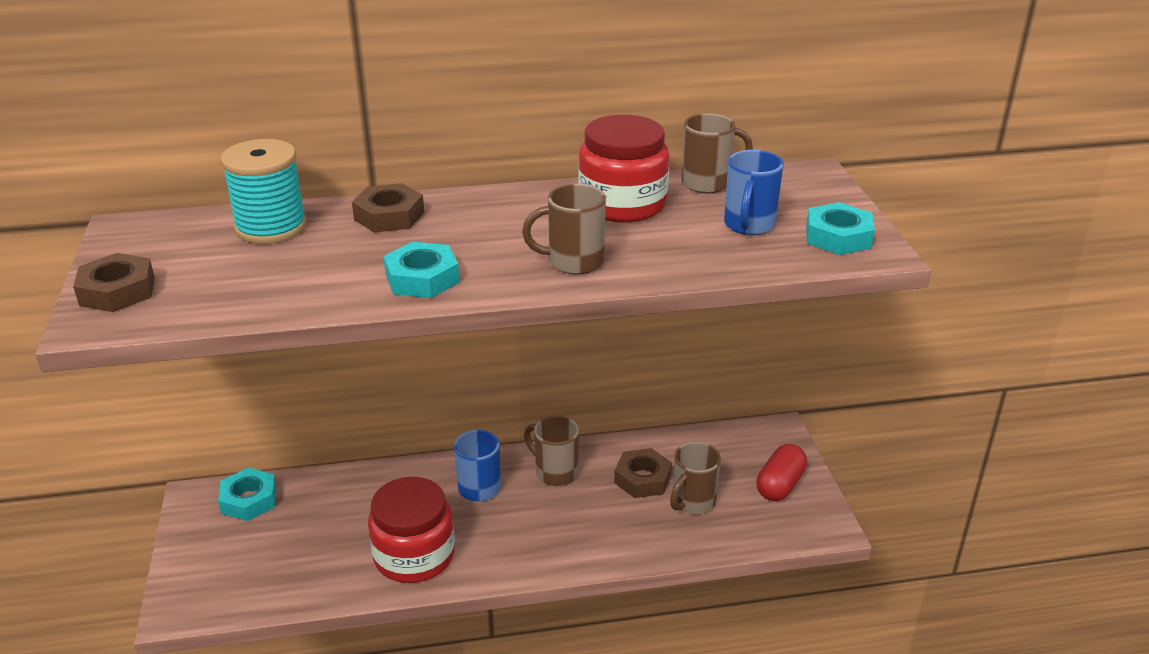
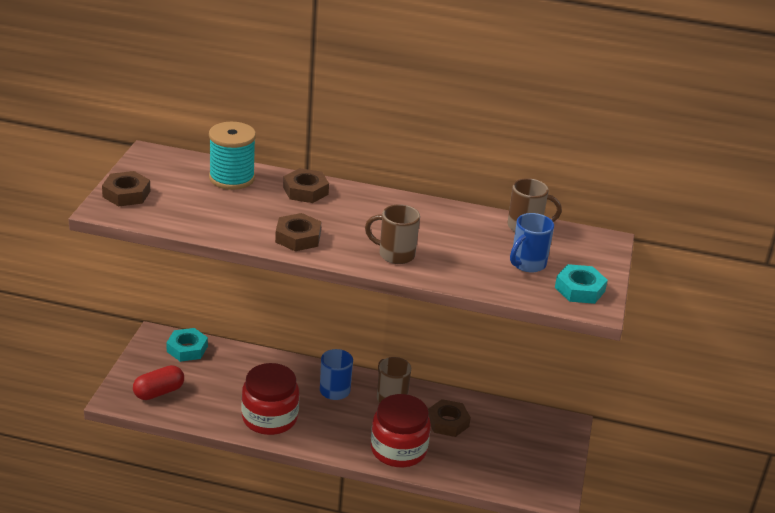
camera: 20 degrees right, 0 degrees up
(422, 278) = (298, 237): turquoise nut -> brown nut
(622, 204) = (456, 225): red jar -> red jar (398, 449)
(692, 502) = (471, 449): brown mug -> none
(780, 485) = (541, 459): red capsule -> red capsule (159, 392)

